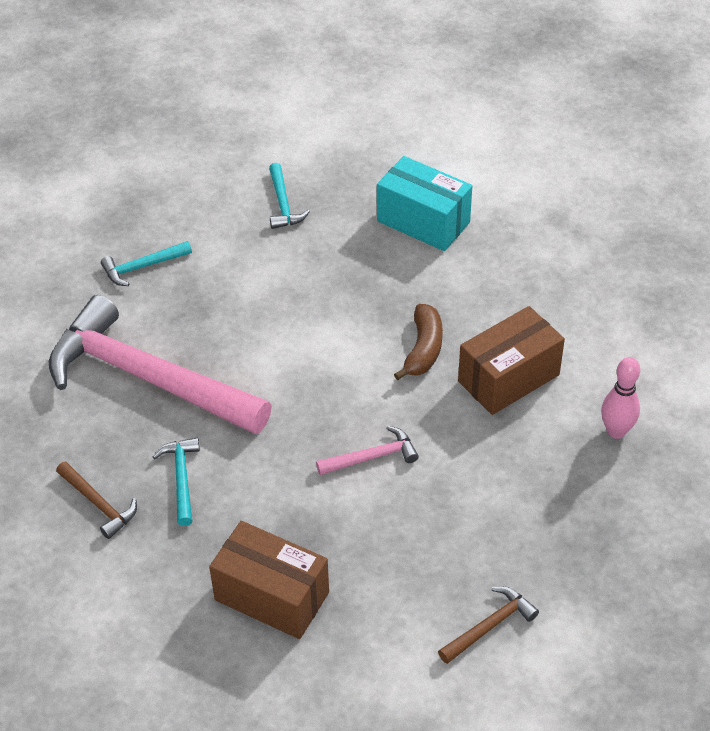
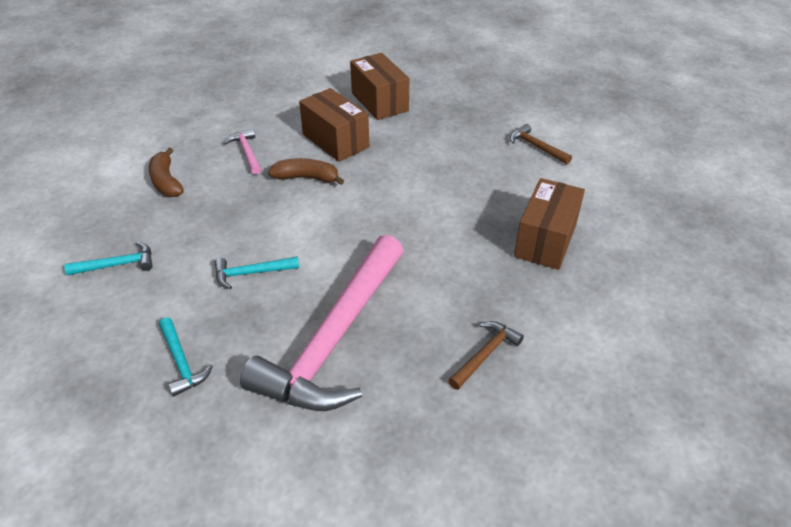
camera: 95 degrees left, 5 degrees down
(182, 478) = (448, 301): turquoise hammer -> turquoise hammer (251, 273)
(372, 457) = (412, 198): pink hammer -> pink hammer (247, 152)
(423, 221) = (166, 181): turquoise box -> brown banana
(616, 431) = (379, 102): pink bowling pin -> brown box

